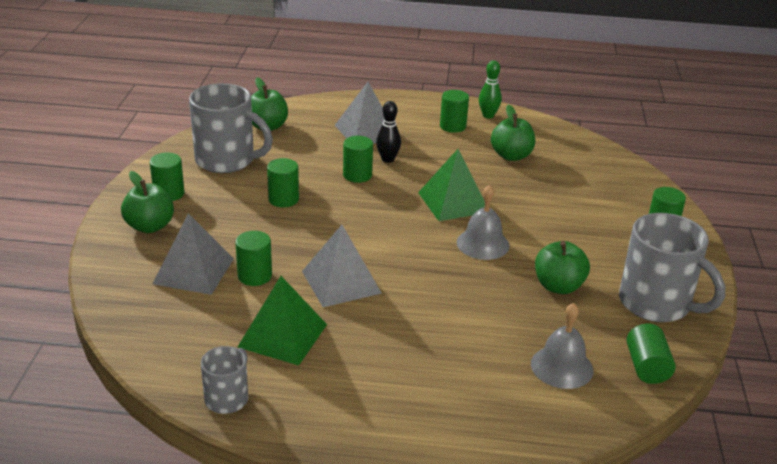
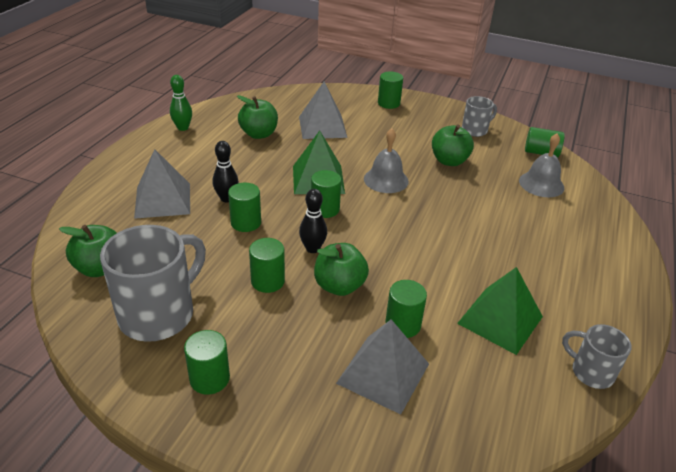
camera: 75 degrees left, 5 degrees up
(150, 226) = (278, 405): green apple -> green apple (339, 286)
(338, 215) = (312, 248): none -> black bowling pin
(341, 282) = (424, 268): grey pyramid -> grey pyramid (322, 126)
(453, 126) = (189, 150): green cylinder -> green cylinder (325, 209)
(656, 304) = (475, 130): grey mug -> grey mug, size x0.53

